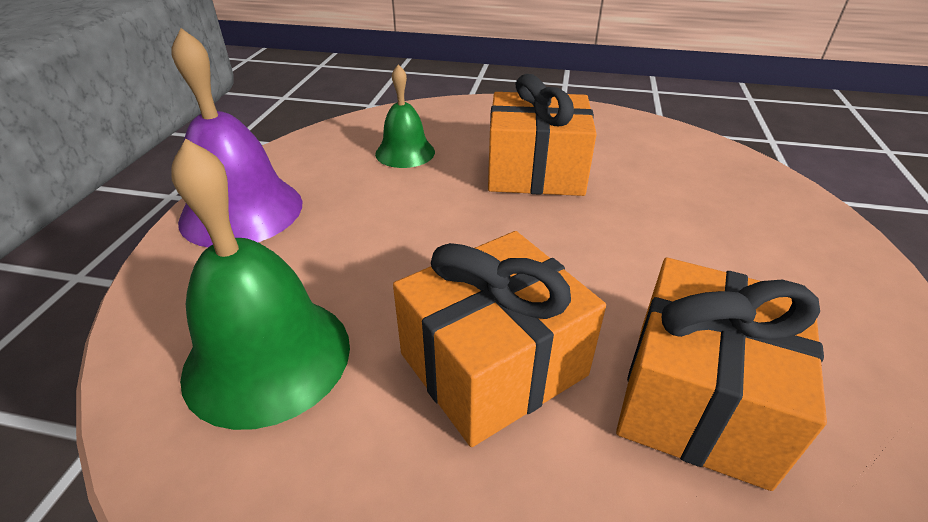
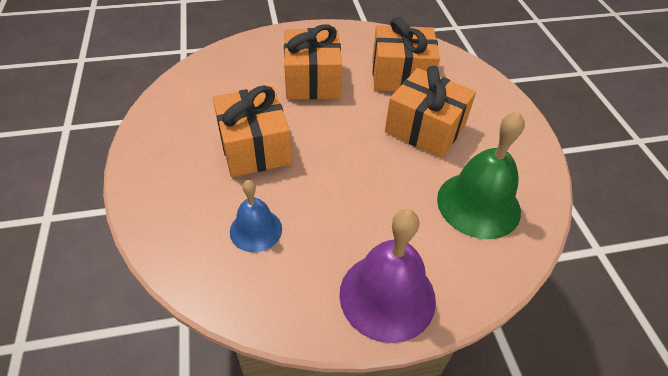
camera: 115 degrees left, 10 degrees up
(405, 152) = (256, 230): green bell -> blue bell
(687, 253) = (312, 80): none -> orange gift

